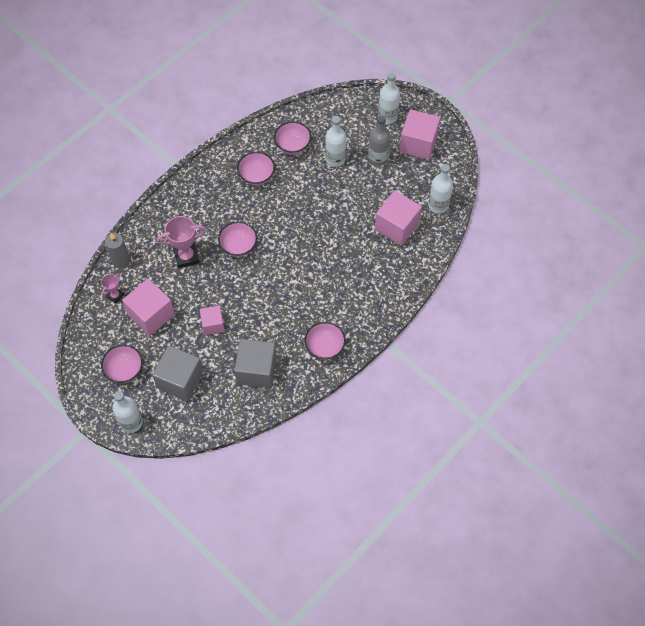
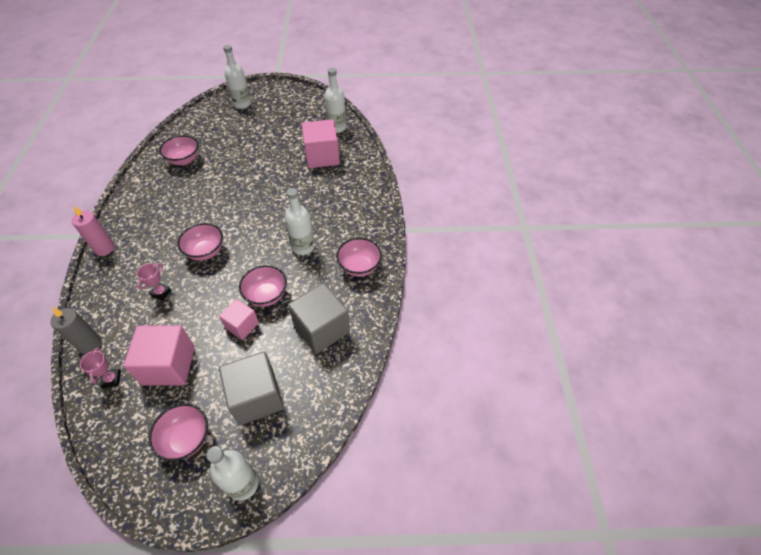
camera: 45 degrees left, 10 degrees down
(180, 189) = (104, 248): none -> pink candle
(186, 257) = (161, 293): pink trophy -> pink trophy, size x0.56
(256, 176) = (172, 196): pink bowl -> pink bowl (266, 295)
(335, 159) = (228, 148): white bottle -> white bottle (303, 247)
(378, 158) = (262, 129): grey bottle -> none
(418, 143) = (282, 105): pink cube -> none

